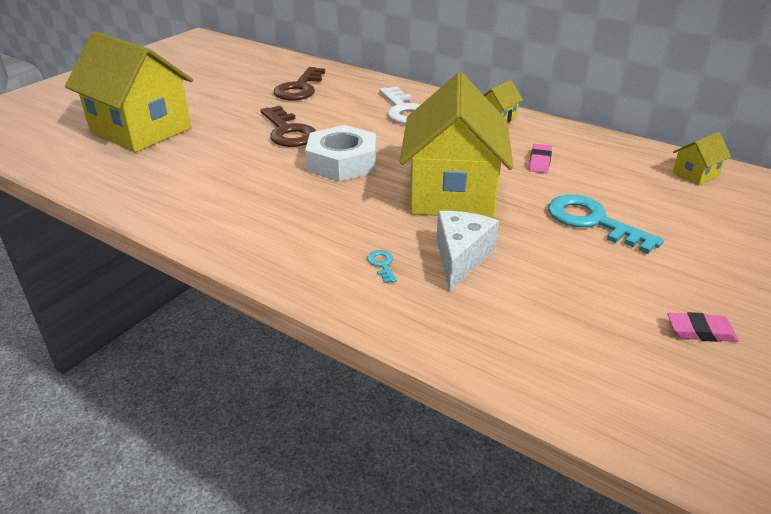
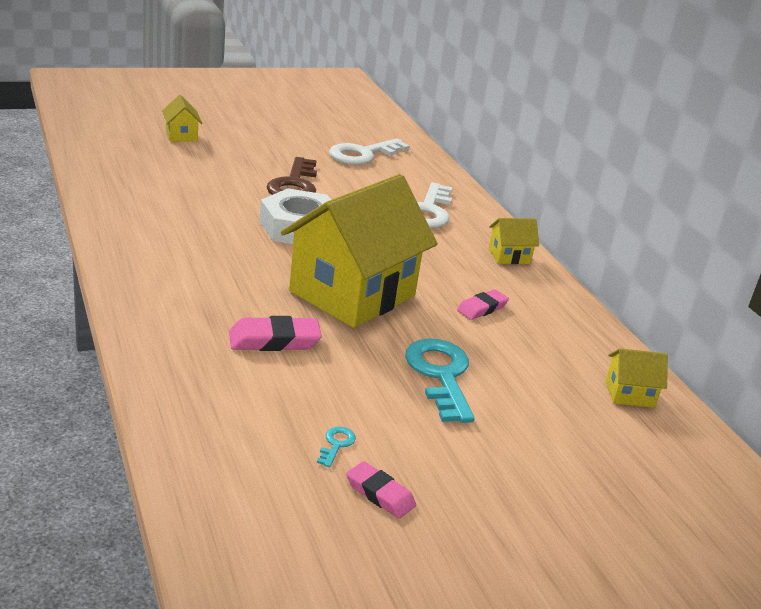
camera: 30 degrees right, 5 degrees down
(140, 130) = (181, 135): yellow house -> yellow house, size x0.41
(300, 88) = (363, 154): brown key -> white key
(382, 264) = (205, 313): turquoise key -> turquoise key (336, 444)
(461, 258) = (274, 340): white cheese -> pink eraser

